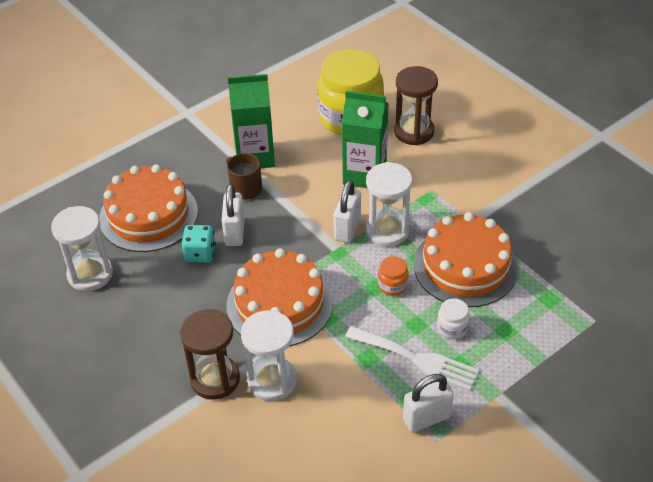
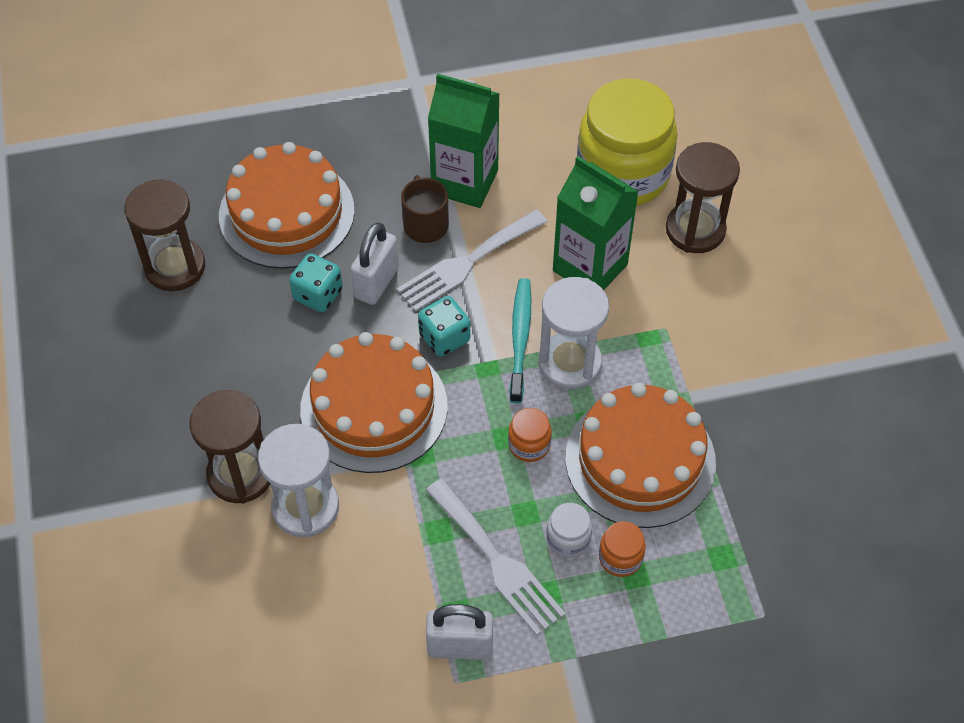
camera: 25 degrees right, 10 degrees up
(90, 274) = (175, 267): white hourglass -> brown hourglass
(286, 200) = (467, 263): none -> white fork
(299, 247) = (444, 338): none -> turquoise dice
(347, 229) = (520, 338): white padlock -> turquoise toothbrush
(490, 325) = (620, 558): none -> orange jar

